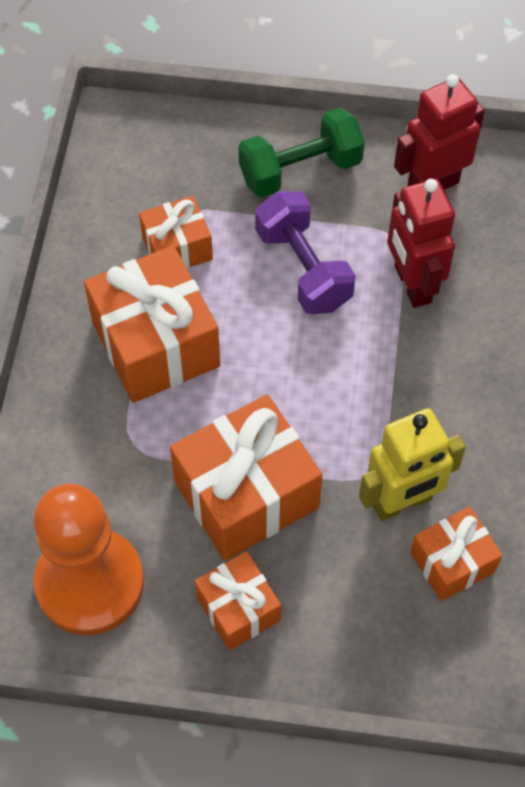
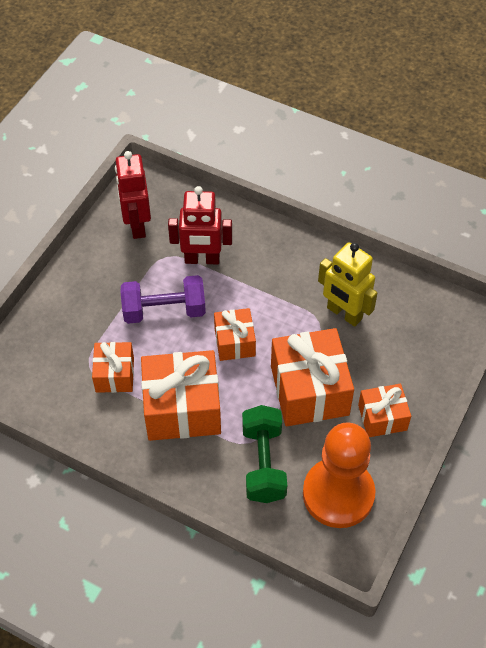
camera: 70 degrees left, 5 degrees down
(300, 170) = (89, 288): green dumbbell -> green dumbbell (263, 463)
(402, 502) = (344, 313): yellow robot -> yellow robot turned 135 degrees clockwise
(452, 562) = (389, 303): orange gift -> orange gift (234, 342)

